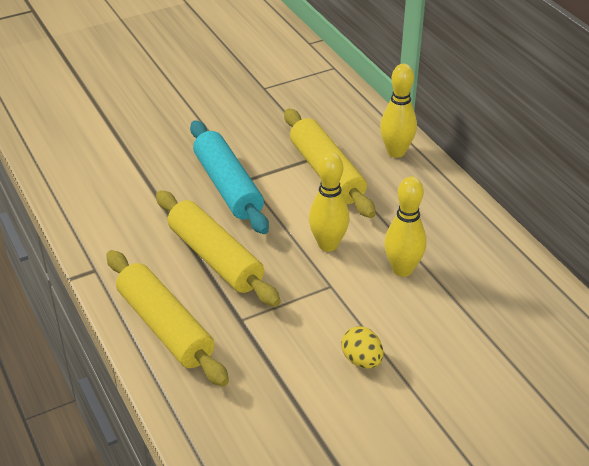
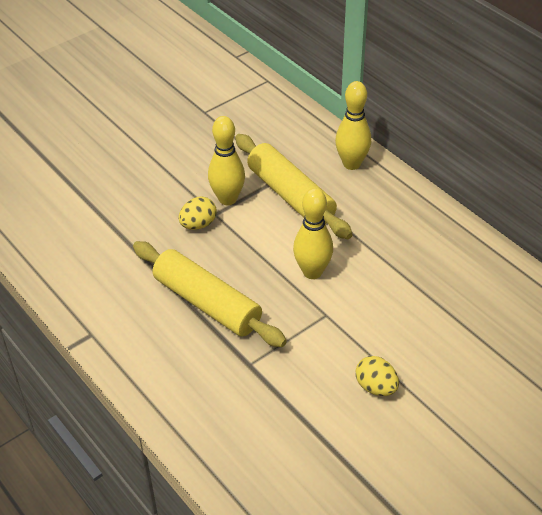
camera: 10 degrees left, 5 degrees up
(165, 327) = (178, 384): yellow rolling pin -> none
(228, 186) = (198, 224): turquoise rolling pin -> yellow egg
(402, 269) = (389, 287): yellow bowling pin -> yellow bowling pin (227, 199)

